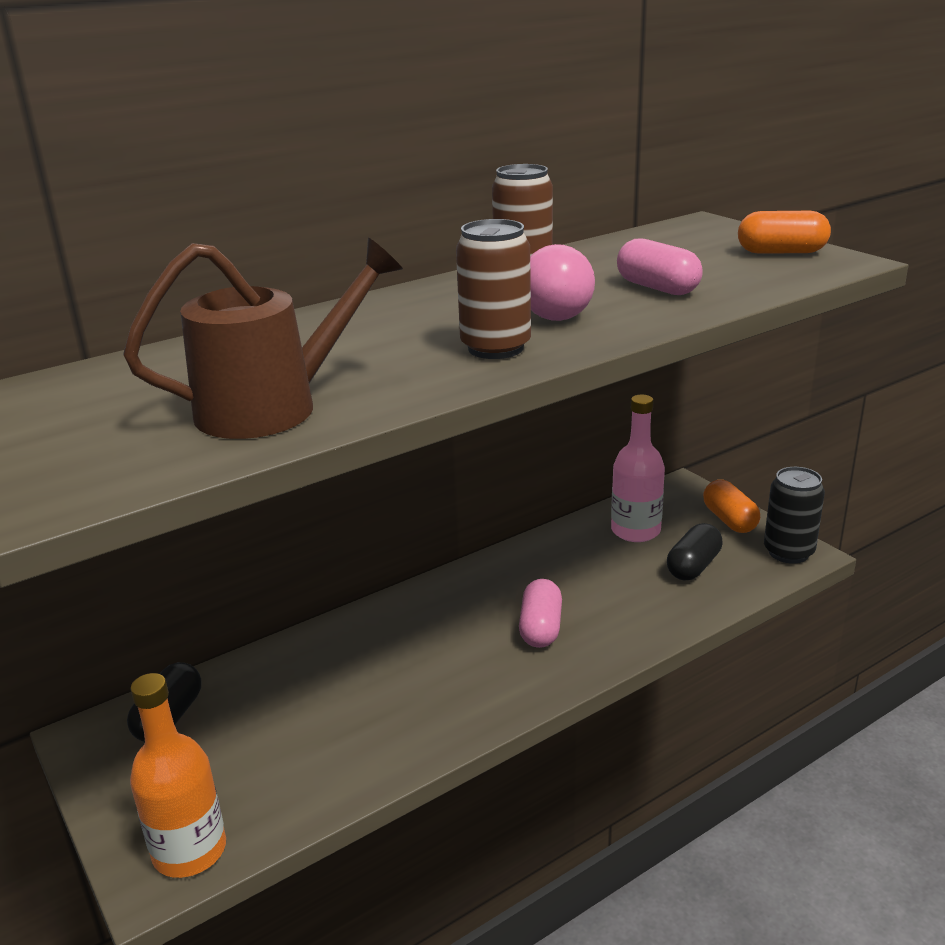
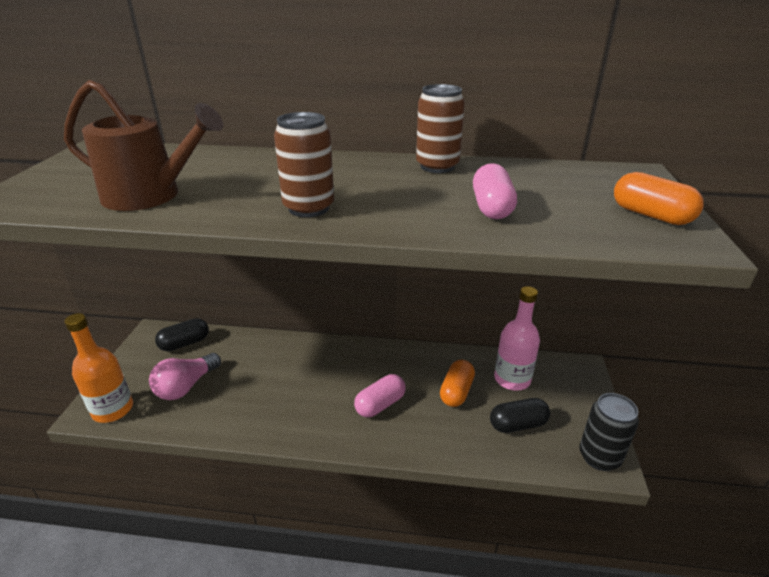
camera: 40 degrees right, 5 degrees up
(553, 311) = (393, 198): pink light bulb -> pink light bulb (186, 387)
(729, 520) = (585, 408): orange capsule -> orange capsule (456, 392)

